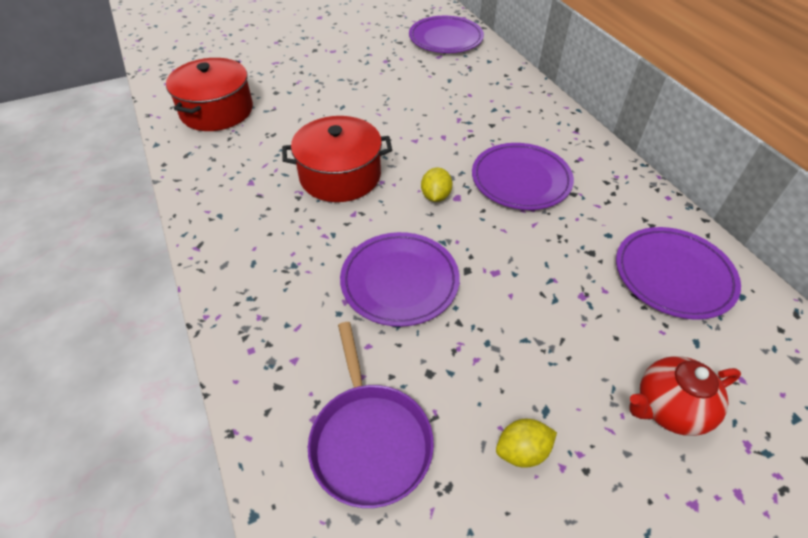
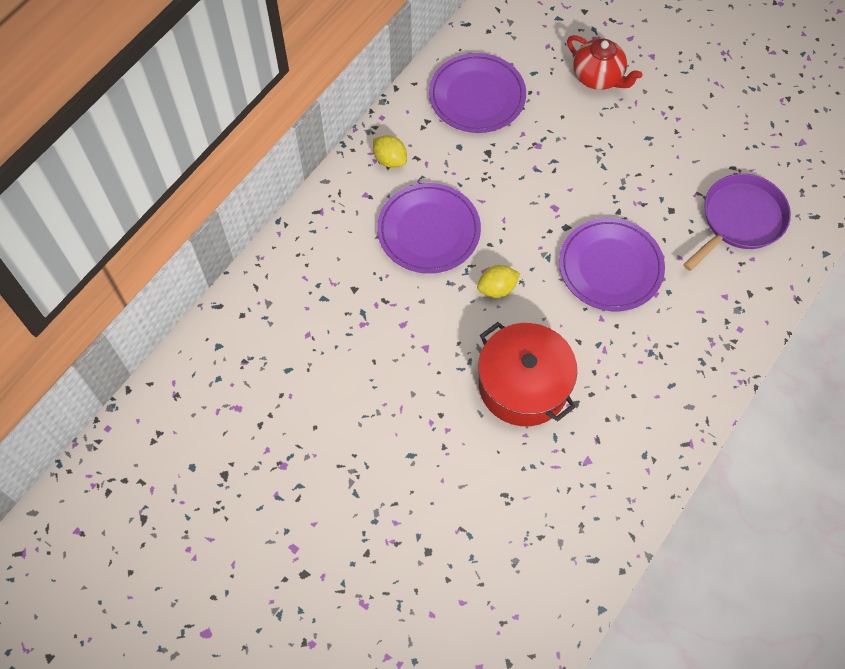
camera: 120 degrees left, 15 degrees up
(217, 111) = (505, 592): red pot -> none
(445, 38) = (185, 422): purple plate -> none
(522, 451) = (684, 140): yellow lemon -> yellow lemon (390, 160)

